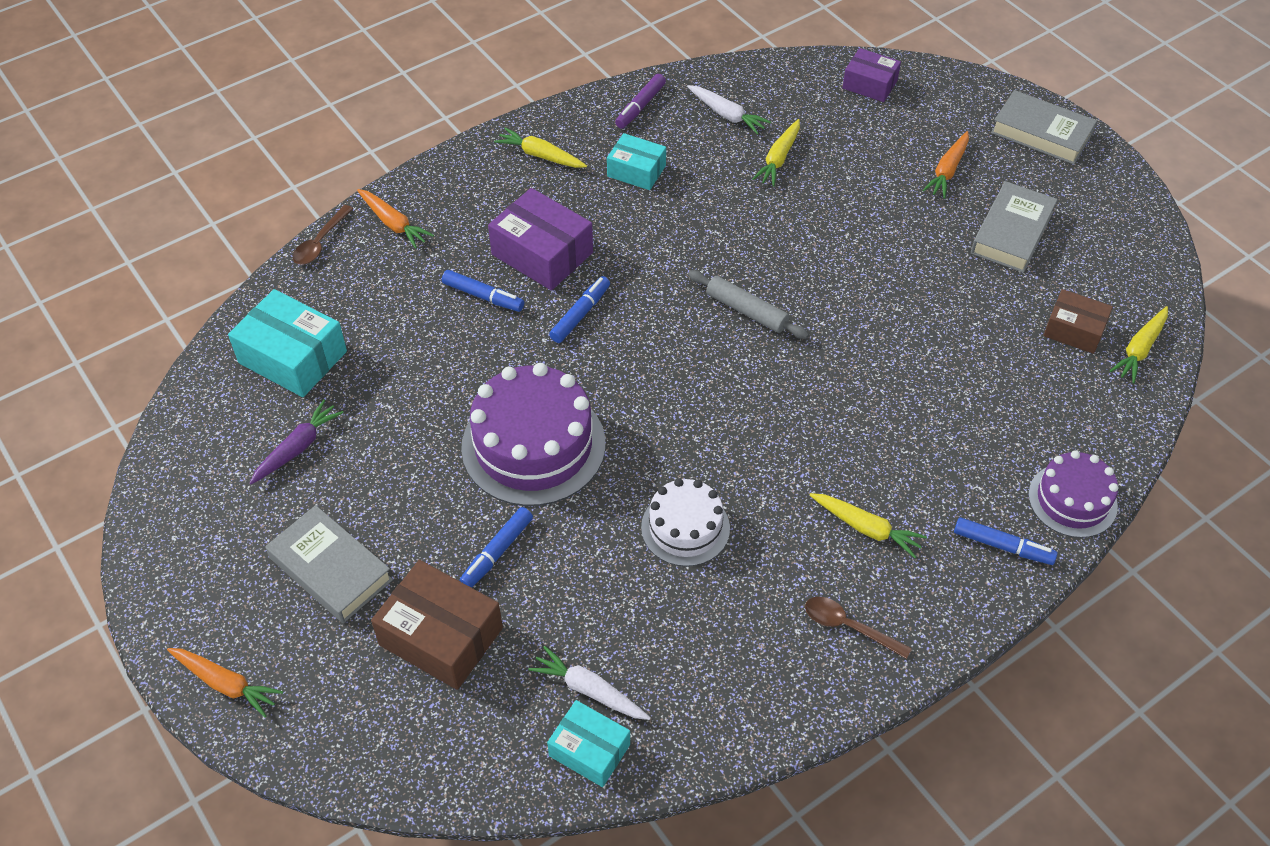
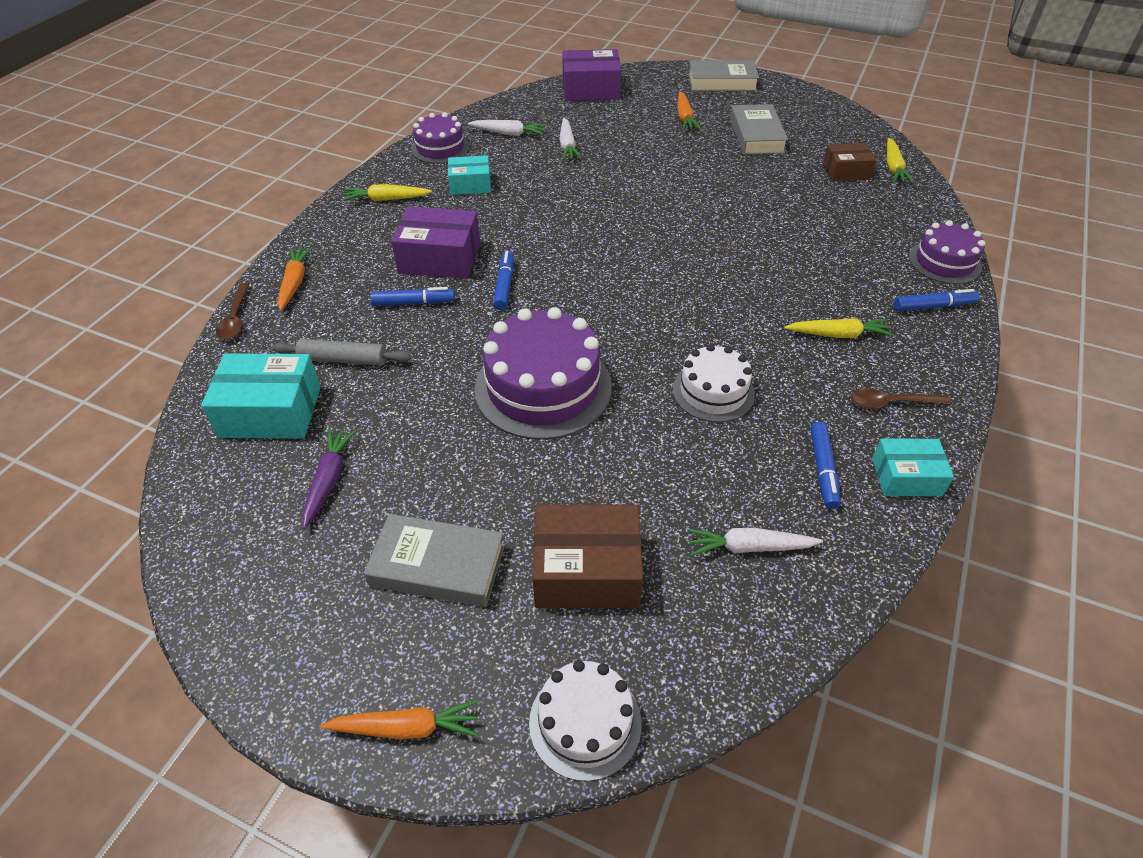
camera: 30 degrees left, 5 degrees down
(350, 753) = (585, 722): none -> white cake
(393, 224) = (295, 282): orange carrot -> orange carrot turned 105 degrees counterclockwise
(497, 552) = (579, 479): blue marker -> blue marker (823, 470)
(589, 750) = (792, 595): turquoise box -> turquoise box (906, 477)
(640, 106) = (440, 148): purple marker -> purple cake
(746, 311) = (627, 237): grey rolling pin -> grey rolling pin (343, 360)
(778, 159) = (567, 146): yellow carrot -> white carrot
(869, 84) = (591, 89): purple box -> purple box, size x1.59

